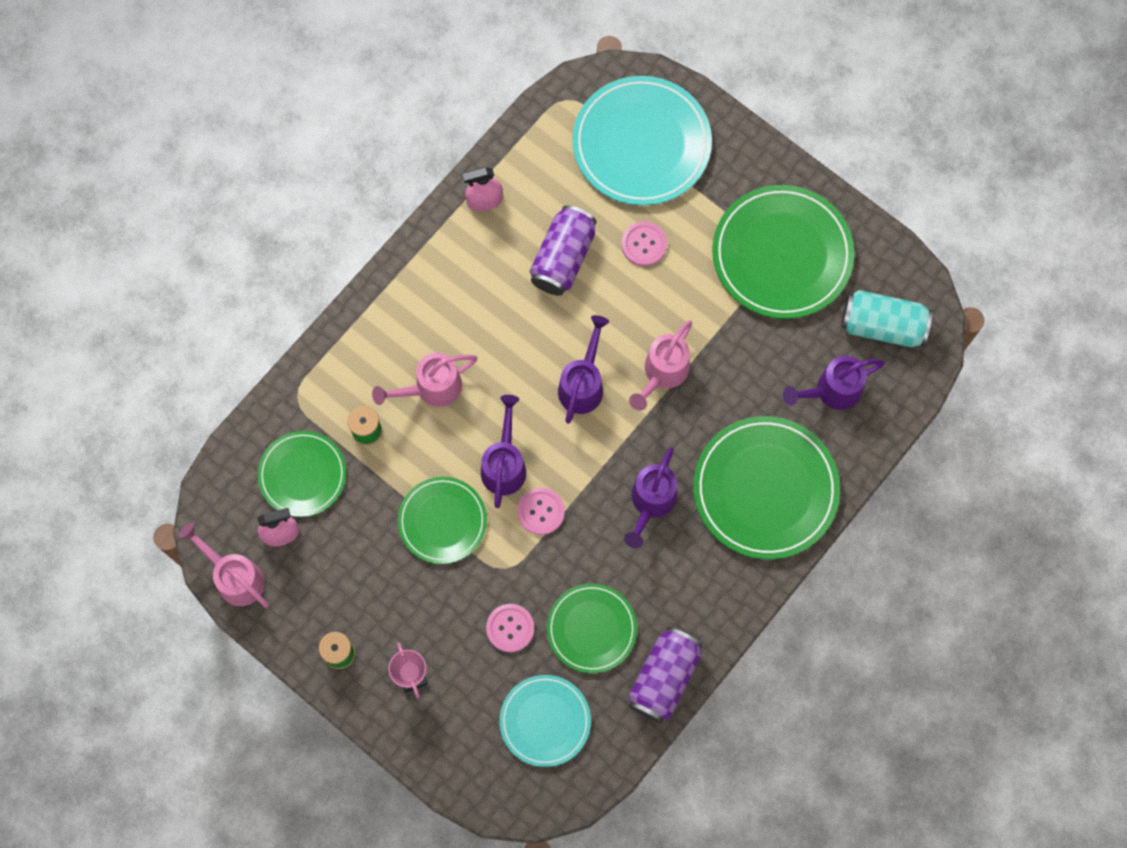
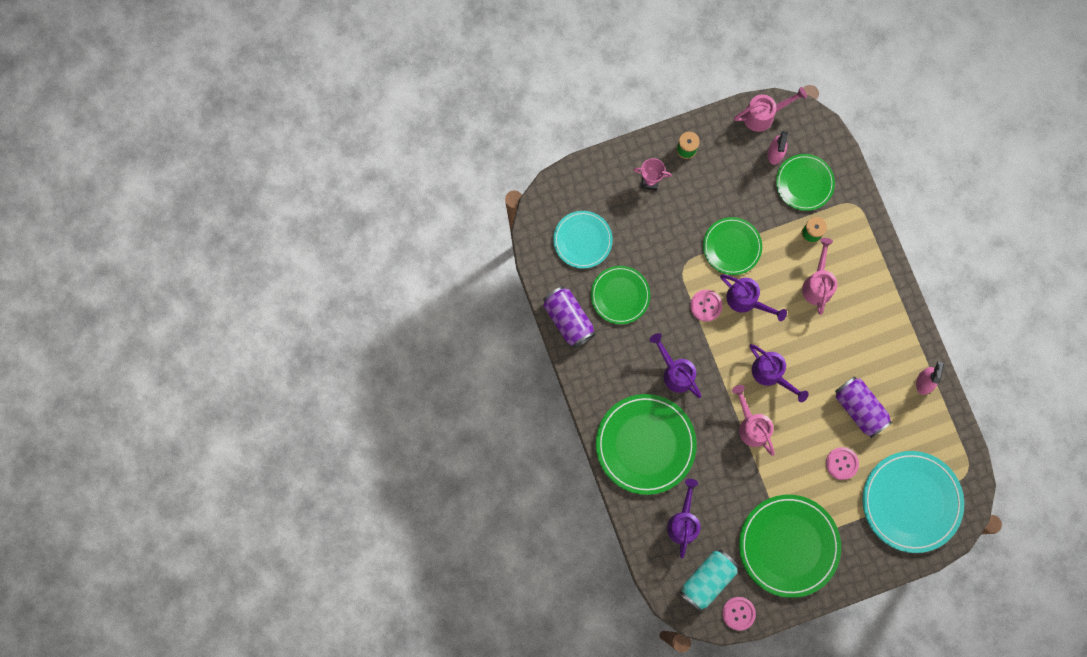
camera: 120 degrees right, 5 degrees up
(510, 628) = (647, 250): pink button -> pink button (738, 613)

